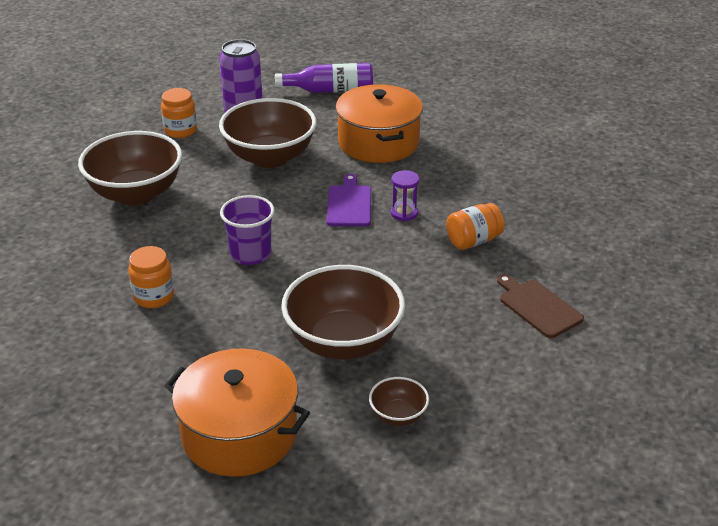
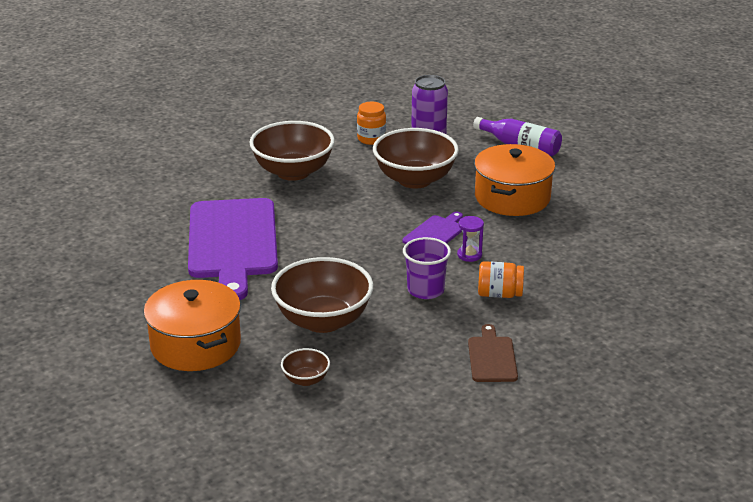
camera: 35 degrees right, 5 degrees down
(154, 297) = (233, 242): orange jar -> purple cutting board
(250, 254) = (325, 240): purple cup -> purple cup (425, 290)

